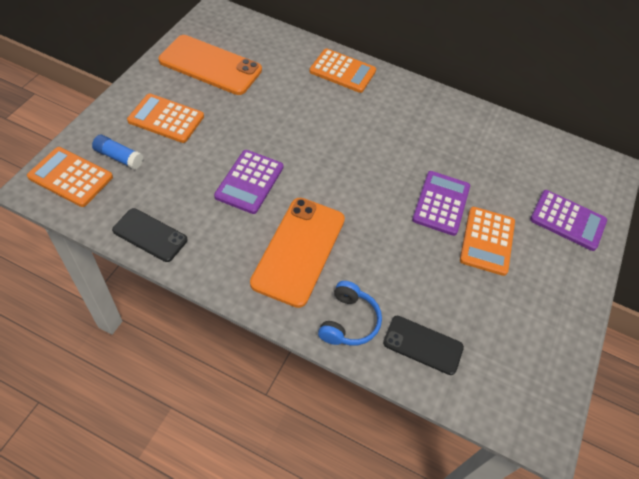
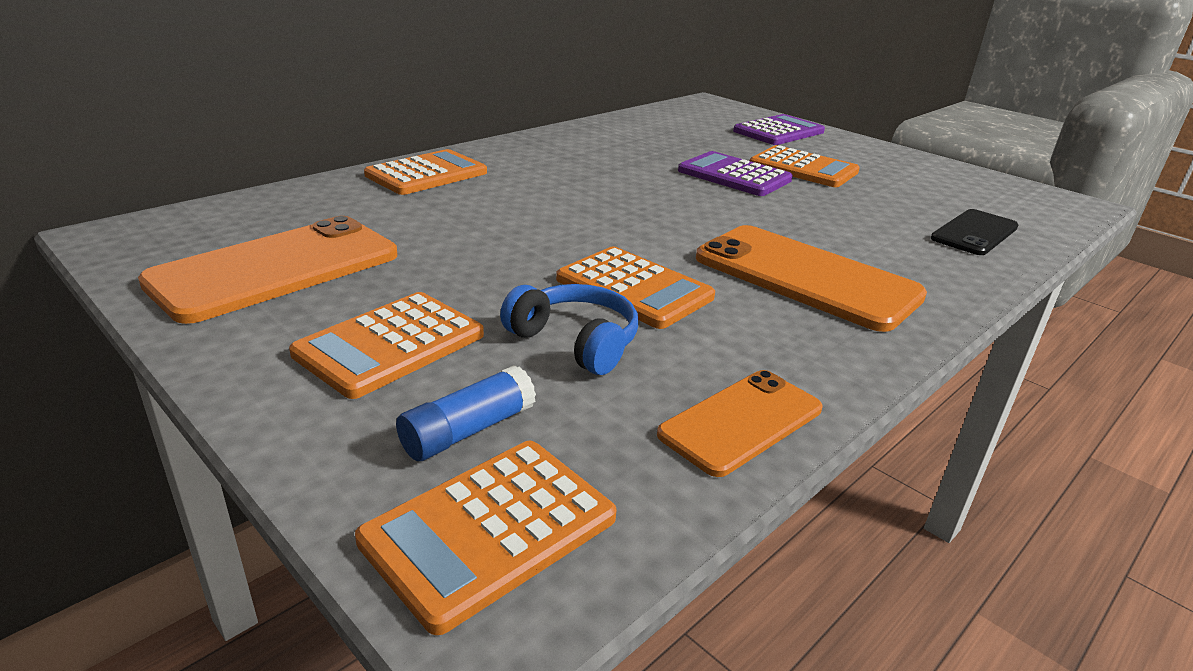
camera: 65 degrees left, 25 degrees down
(150, 235) = (741, 422): black phone -> orange phone
(249, 182) = (634, 288): purple calculator -> orange calculator
(348, 321) = (944, 269): blue headphones -> blue headphones (575, 342)

